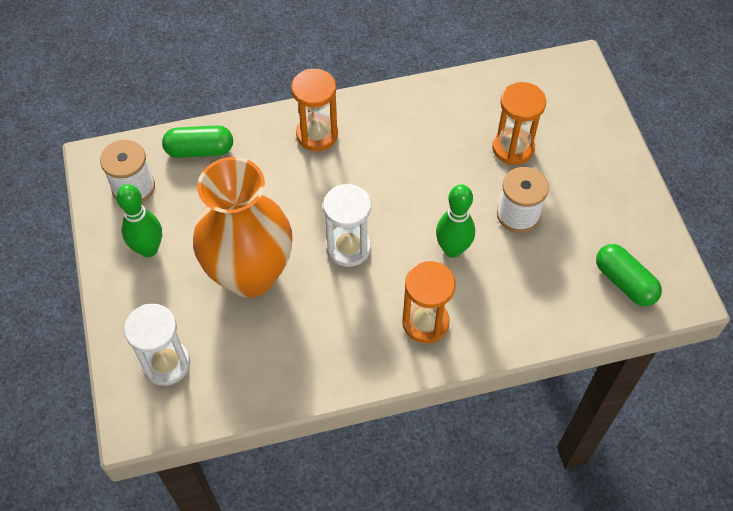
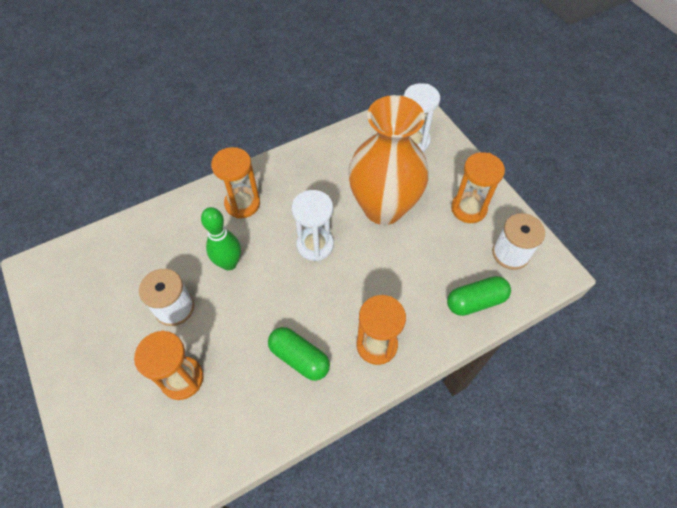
camera: 165 degrees right, 0 degrees up
(148, 249) = (468, 209): green bowling pin -> orange hourglass
(624, 282) = (83, 269): green capsule -> green capsule (299, 358)

